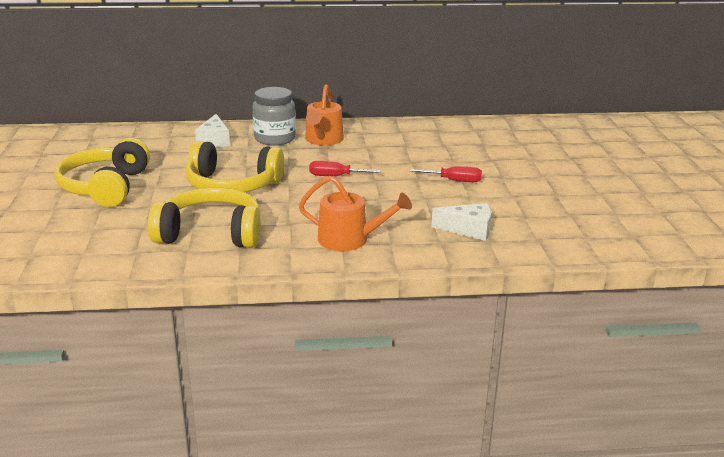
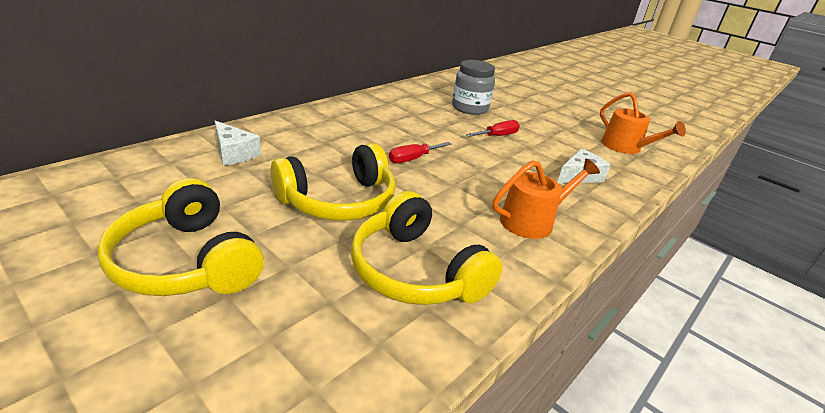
camera: 45 degrees left, 5 degrees up
(211, 233) = (415, 271): yellow headphones -> yellow headphones turned 90 degrees counterclockwise
(275, 139) = (295, 135): grey jar -> grey jar (470, 108)
(323, 140) = (341, 125): orange watering can -> orange watering can (625, 147)

